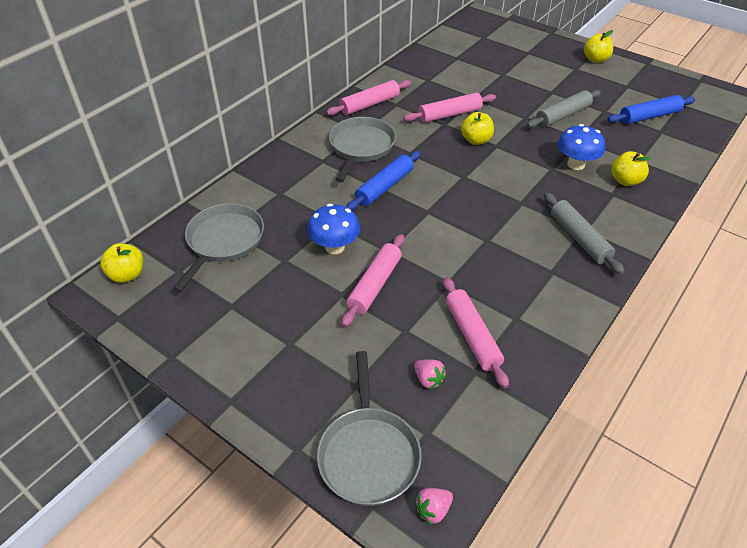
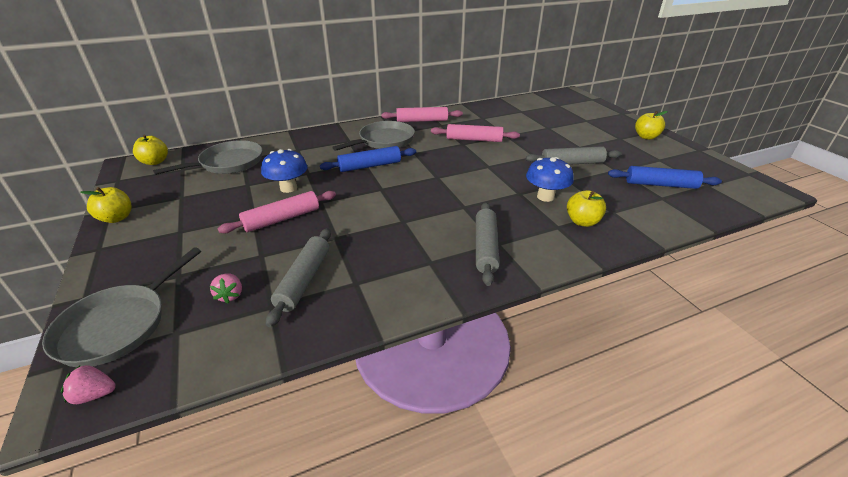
camera: 30 degrees right, 10 degrees down
(472, 336) = (304, 280): pink rolling pin -> grey rolling pin
(476, 140) = (475, 159): yellow apple -> yellow apple (117, 218)

